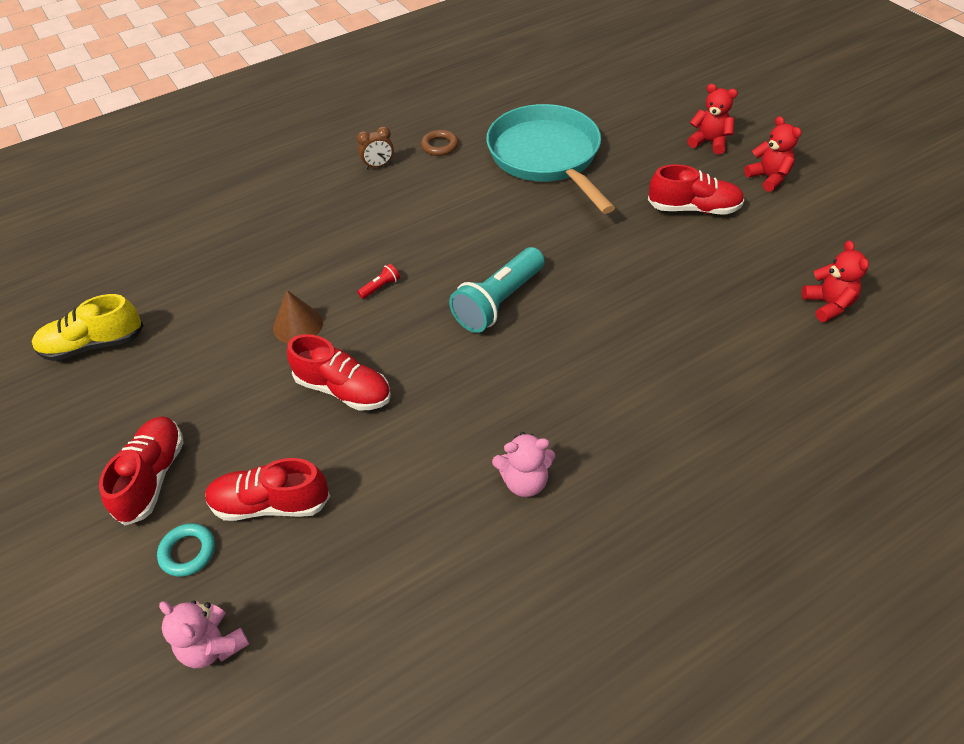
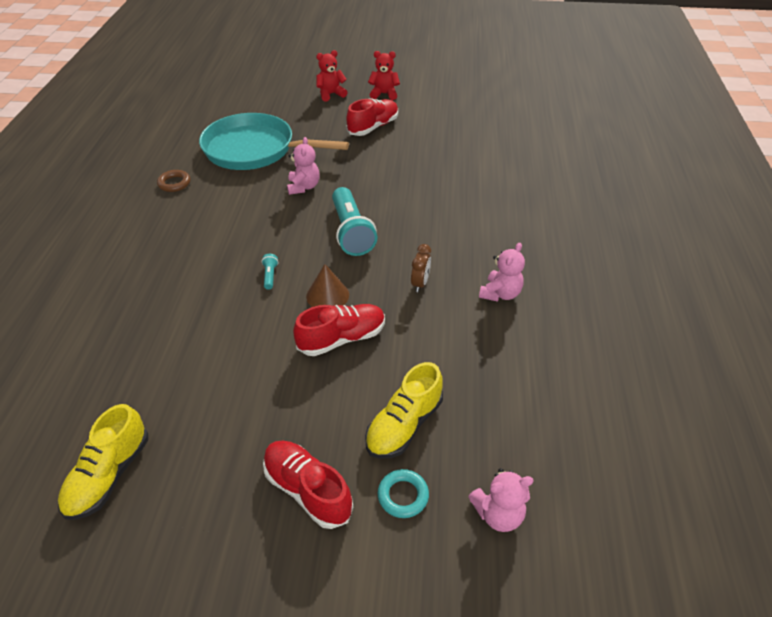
camera: 55 degrees left, 5 degrees down
(270, 503) = (404, 425): red shoe -> yellow shoe
(298, 325) = (252, 334): brown cone -> brown cone (327, 295)
(378, 165) = (149, 219): brown clock -> brown clock (420, 283)
(380, 287) = (270, 276): red flashlight -> turquoise flashlight
(529, 225) = (303, 187): none -> pink teddy bear
(828, 305) = (491, 129): red teddy bear -> none

